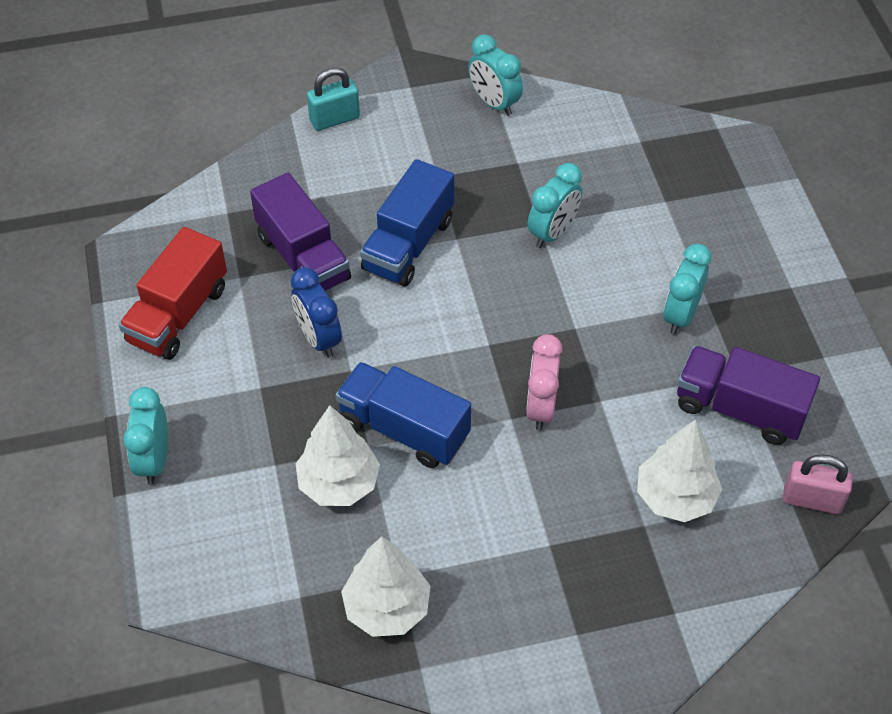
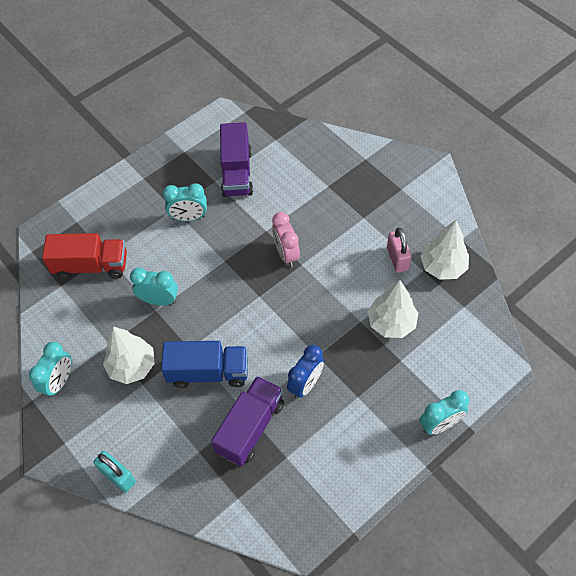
camera: 115 degrees left, 5 degrees up
(178, 314) = (335, 476): red truck -> red truck (91, 266)
(404, 429) = (339, 309): blue truck -> none
(541, 407) = (286, 254): pink clock -> pink clock turned 90 degrees clockwise
(675, 497) = (304, 180): white tree -> white tree (132, 366)
(812, 500) = (273, 130): pink padlock -> pink padlock (397, 259)

